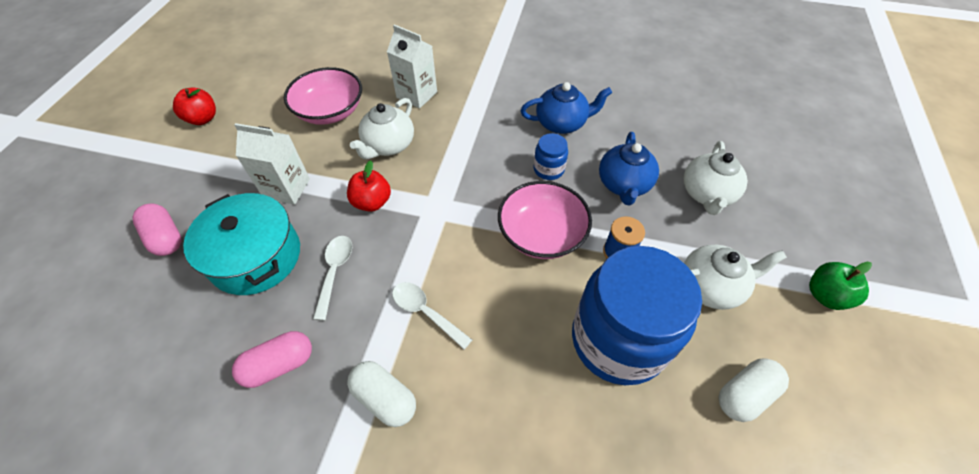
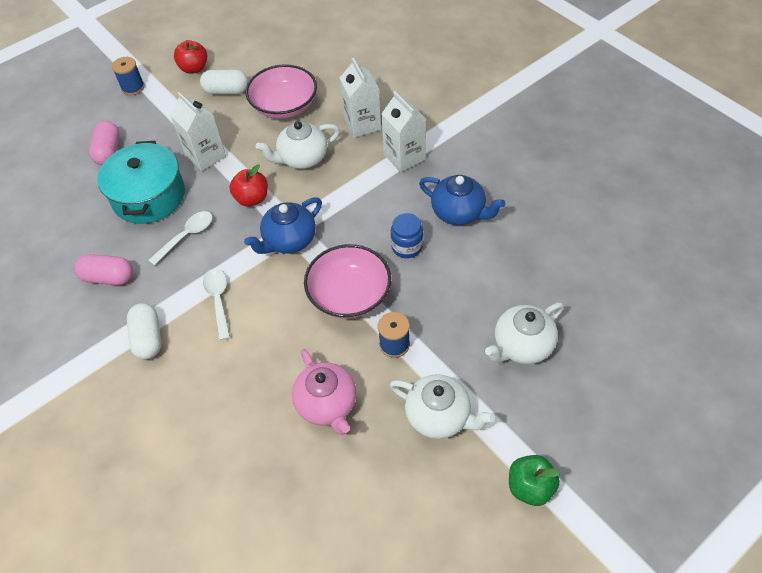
camera: 40 degrees right, 0 degrees up
(143, 164) = (133, 87): none -> blue spool
(477, 103) = (404, 157): none -> white carton
(618, 340) = (327, 404): blue jar -> pink teapot
(623, 185) = (456, 295): blue teapot -> blue teapot (289, 240)
(744, 394) = (378, 502): white capsule -> white capsule (226, 91)

